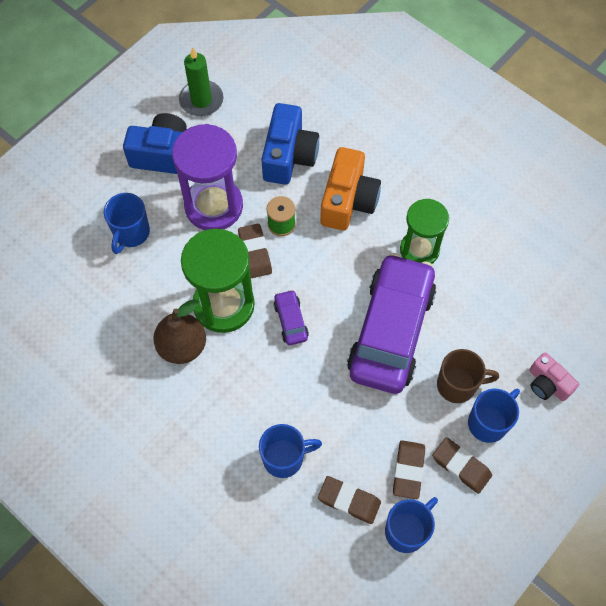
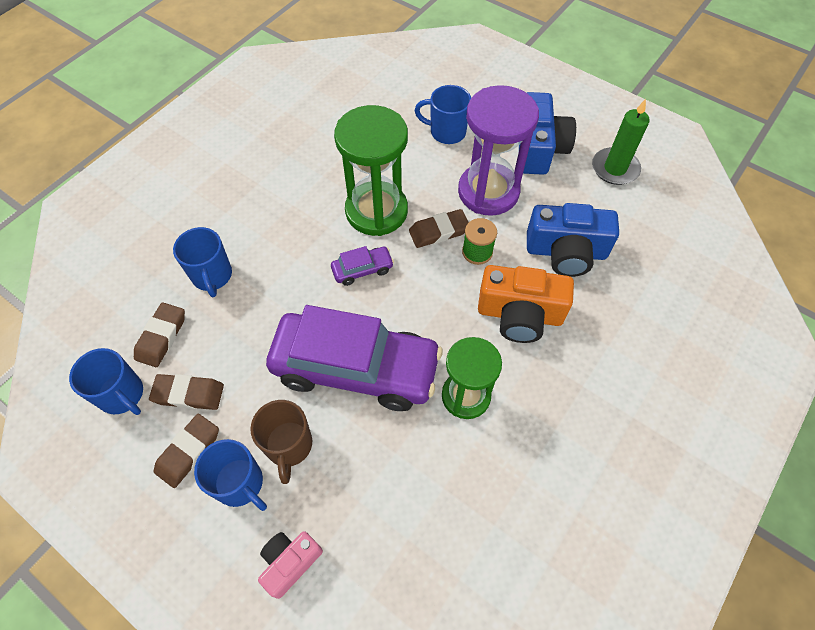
camera: 85 degrees right, 5 degrees down
(182, 346) = (330, 183): brown pear -> none

